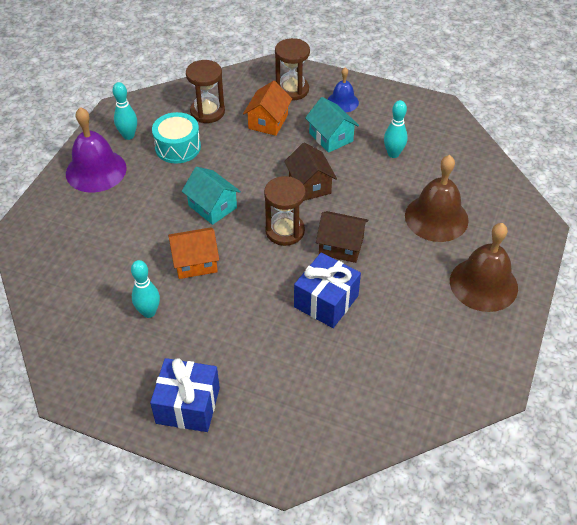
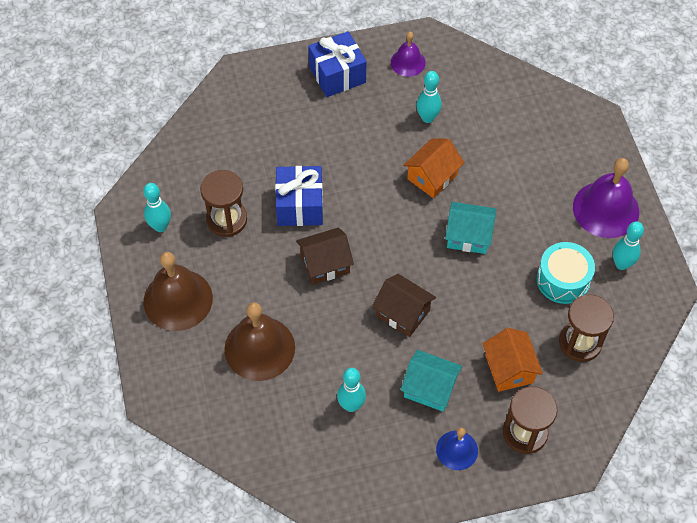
camera: 145 degrees right, 10 degrees up
(111, 376) = (408, 62): none -> purple bell
(285, 231) = (385, 250): brown hourglass -> brown hourglass (227, 219)
(466, 353) = (160, 226): none -> turquoise bowling pin

